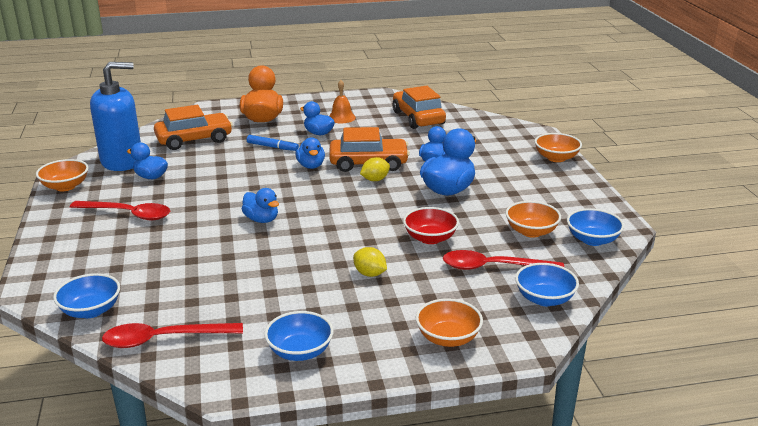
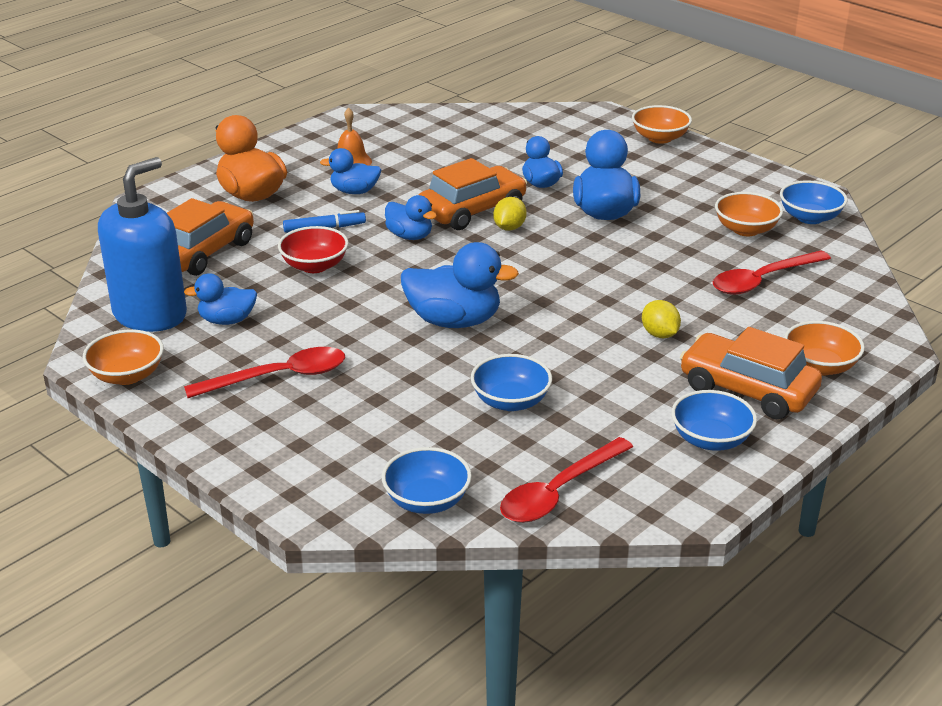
camera: 35 degrees left, 5 degrees up
(261, 219) = (454, 321): blue duck -> blue duck, size x1.66
(370, 274) = (659, 334): yellow lemon -> yellow lemon turned 60 degrees clockwise
(418, 118) = (445, 134): orange car -> orange car (747, 389)
(430, 238) = (662, 273): red bowl -> red bowl (314, 266)
(544, 299) = (847, 293): blue bowl -> blue bowl (510, 401)

